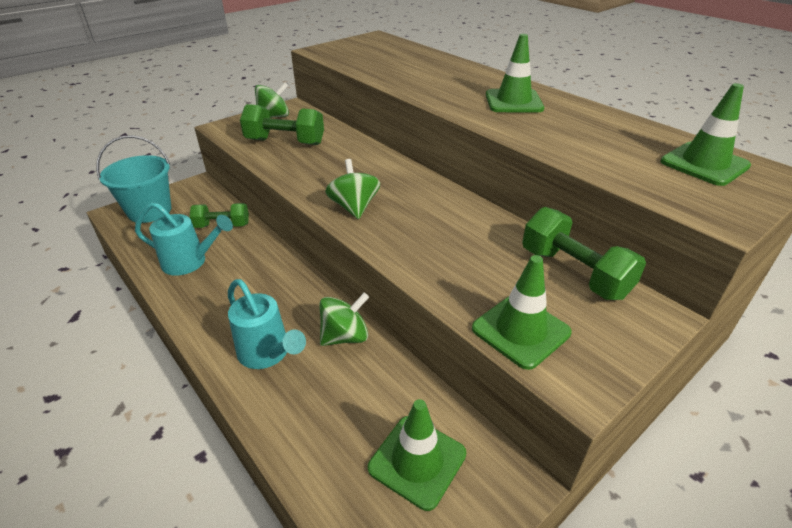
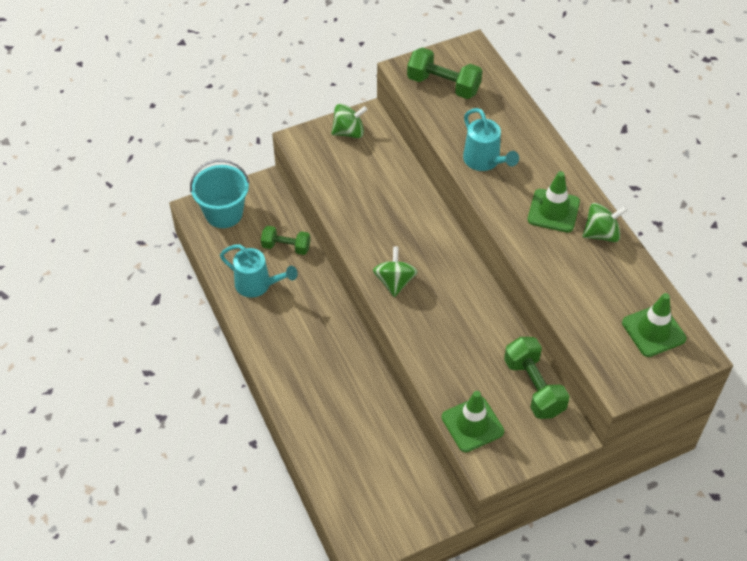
camera: 15 degrees right, 15 degrees up
(267, 354) = (309, 387): turquoise watering can -> turquoise watering can (484, 161)
(285, 142) = (353, 178): green dumbbell -> green dumbbell (443, 85)
(345, 336) = (366, 385): green spinning top -> green spinning top (601, 234)
(417, 461) = (390, 485): green traffic cone -> none

